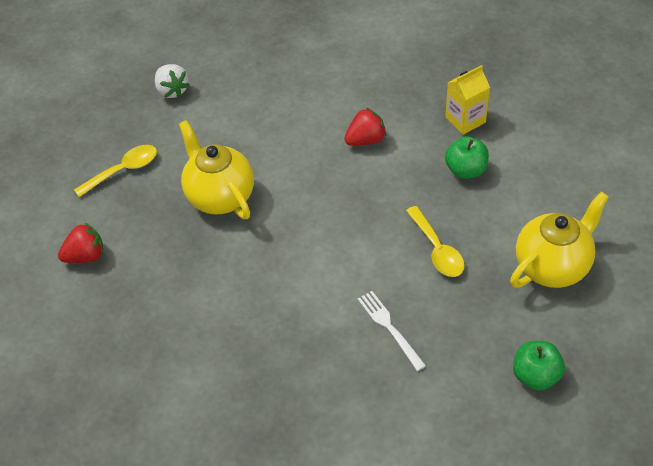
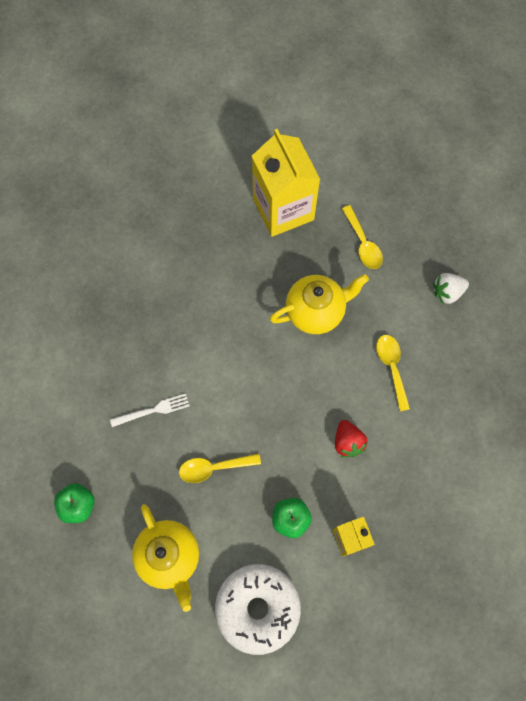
camera: 100 degrees right, 20 degrees up
(86, 256) = (283, 209): red strawberry -> yellow carton
(271, 120) = (391, 367): none -> yellow spoon
(568, 177) = (257, 608): none -> white donut

